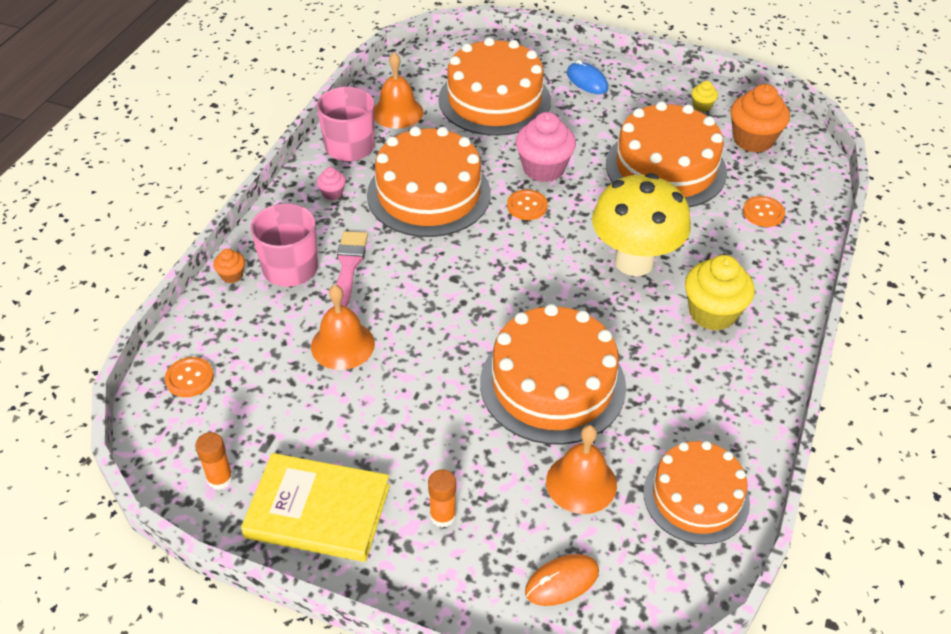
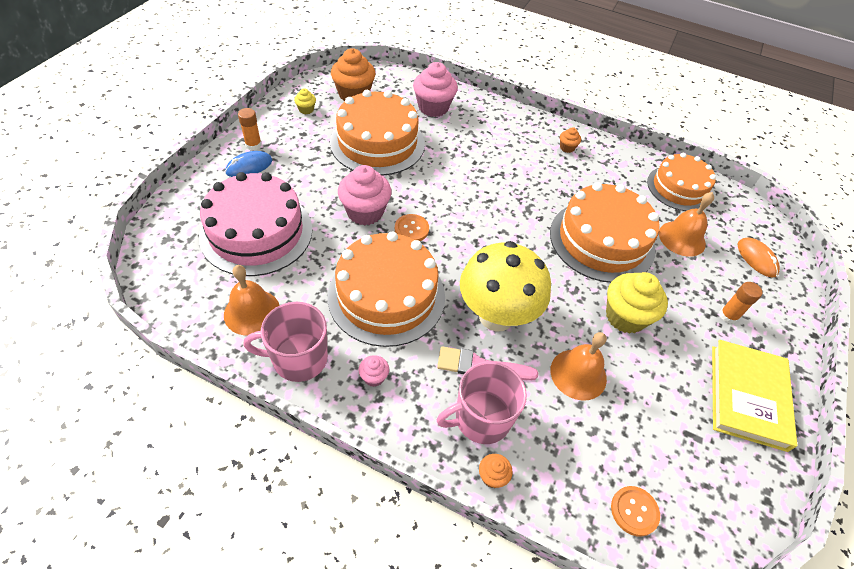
camera: 90 degrees left, 5 degrees up
(220, 479) = (738, 474): orange glue stick -> orange glue stick (253, 145)
(494, 100) = (256, 232): orange cake -> pink cake
(634, 262) = (479, 178): yellow mushroom -> yellow mushroom (496, 316)
(712, 313) = (529, 150): yellow cupcake -> yellow cupcake (625, 316)
(738, 357) = (567, 148): none -> orange cupcake
(763, 213) = (433, 107): orange button -> pink cupcake

